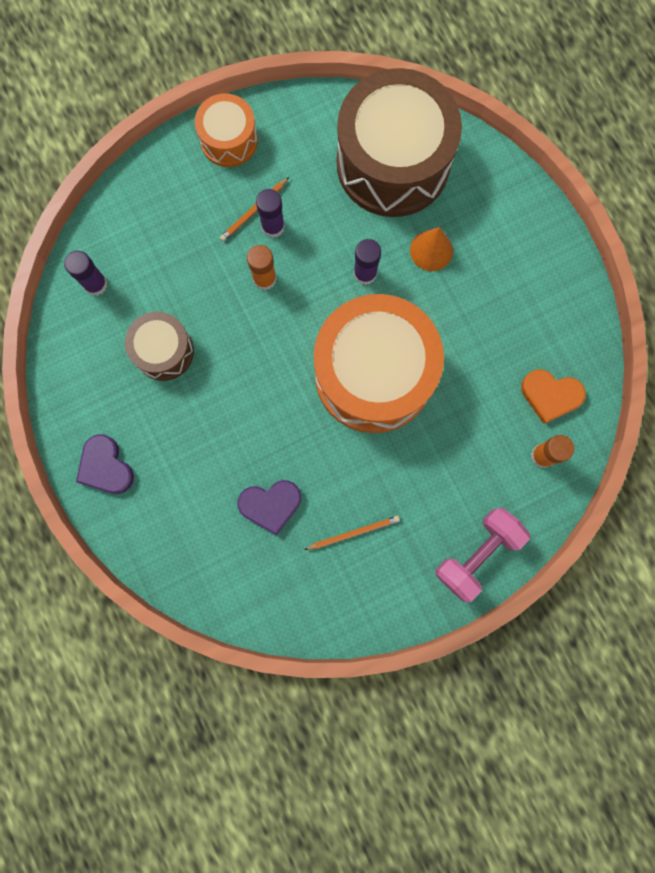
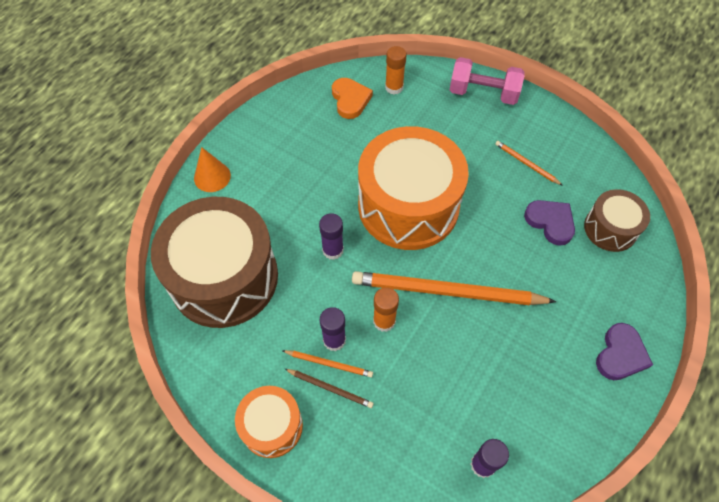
camera: 120 degrees left, 20 degrees down
(164, 351) = (498, 366): brown drum -> brown drum (610, 228)
(232, 200) = (330, 388): none -> brown pencil
(258, 353) = (448, 292): none -> orange pencil
(431, 250) = (286, 215): orange cone -> orange cone (212, 176)

